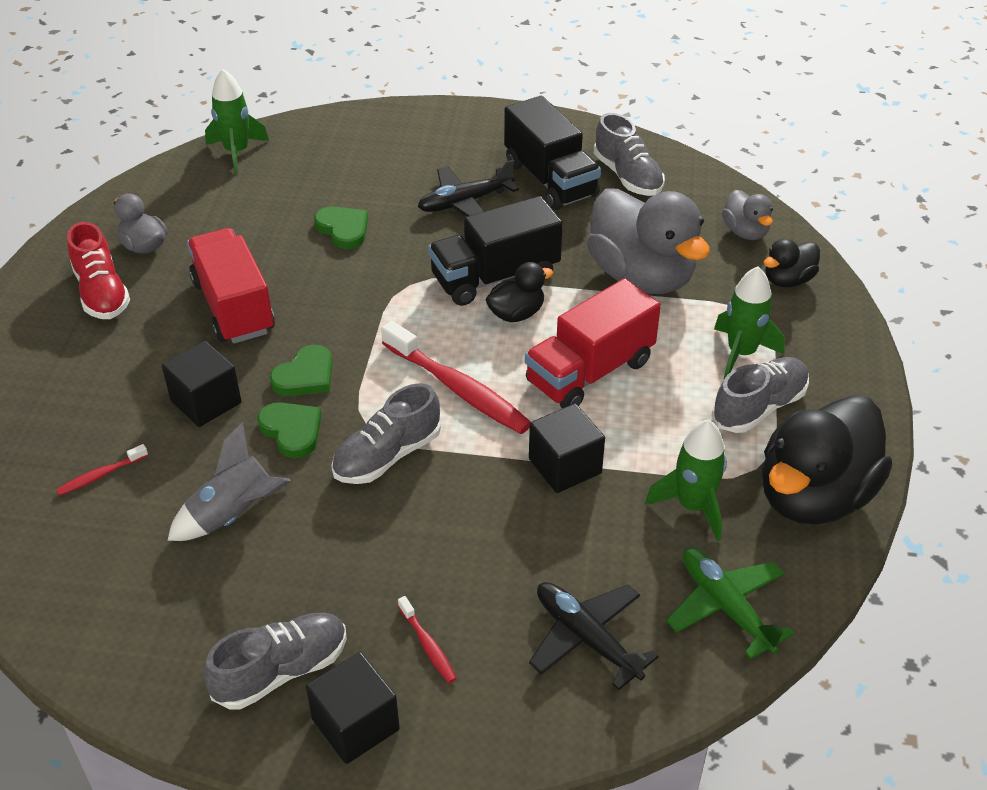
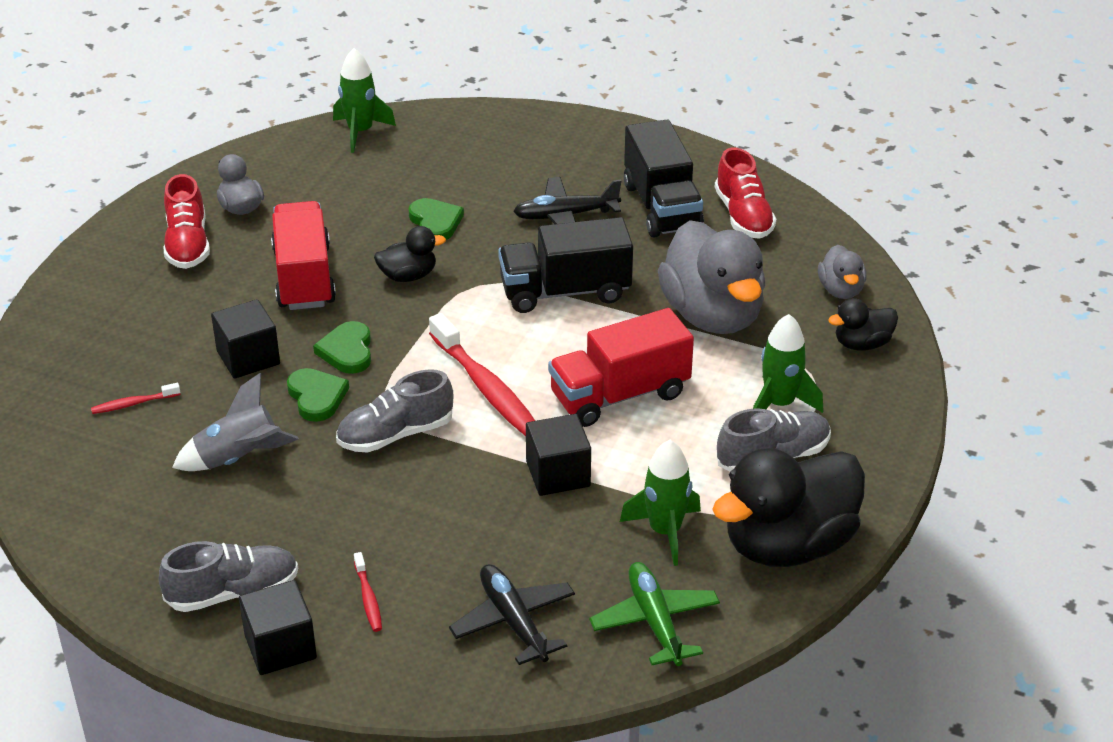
camera: 15 degrees right, 5 degrees down
(305, 376) = (347, 351): green heart -> green heart turned 120 degrees clockwise
(516, 314) = (571, 329): black duck -> black duck (408, 276)
(627, 176) = (743, 216): grey shoe -> red shoe

